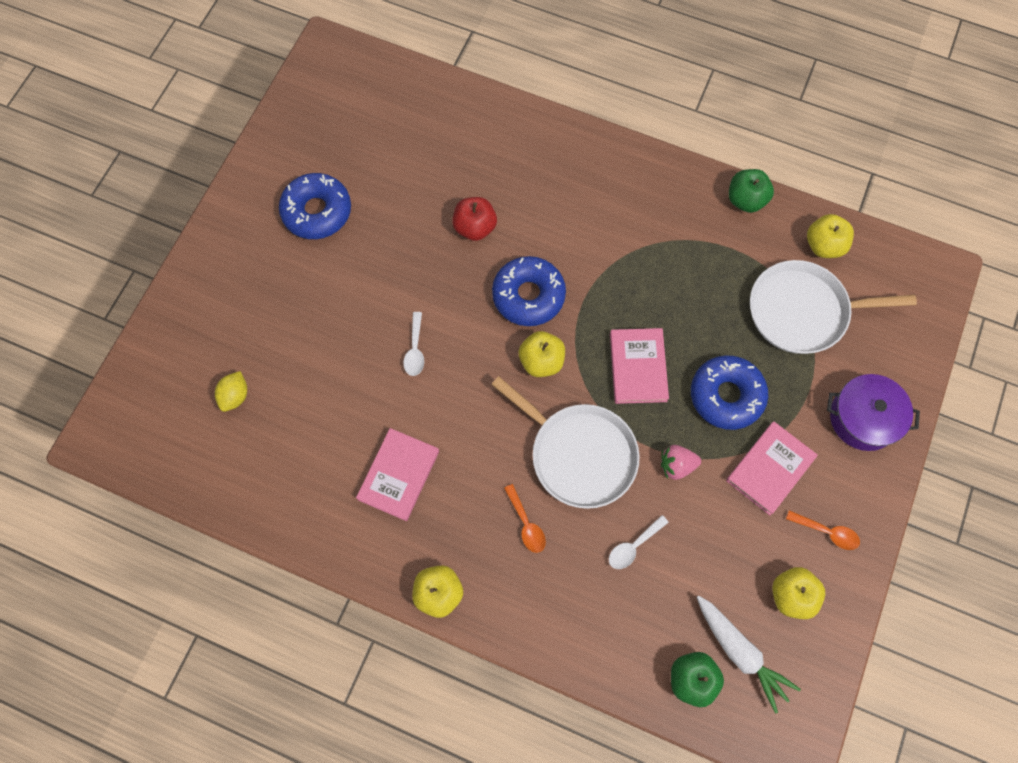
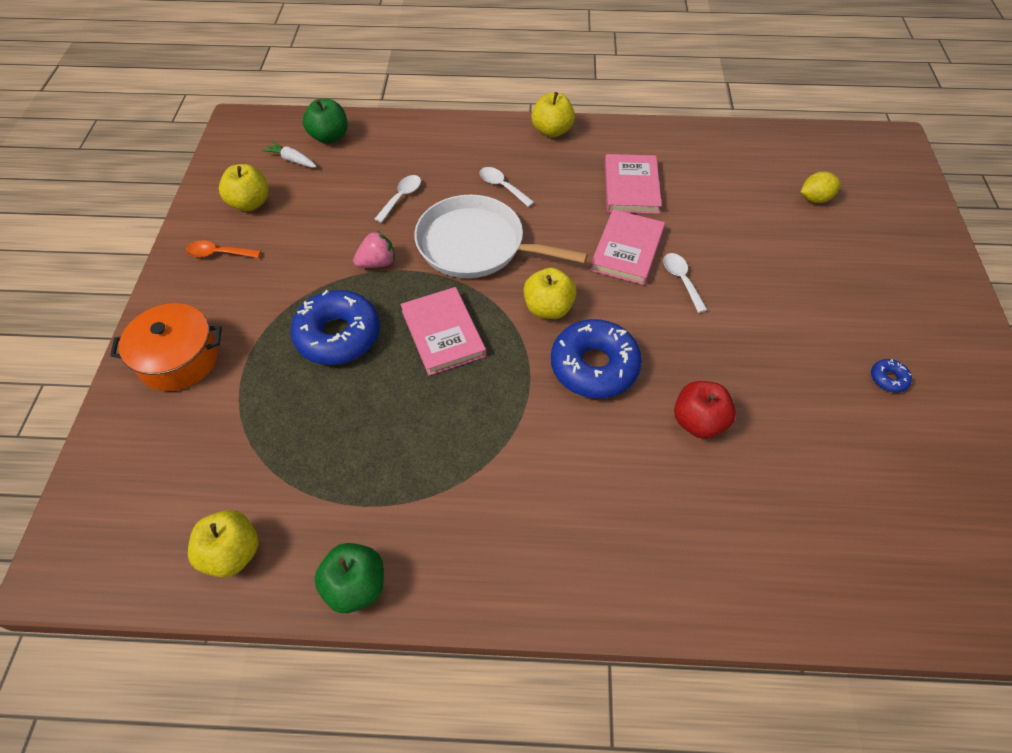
camera: 160 degrees right, 15 degrees down
(235, 396) = (815, 199): yellow lemon -> yellow lemon turned 75 degrees clockwise
(317, 211) = (888, 379): blue donut -> blue donut, size x0.42
(526, 524) = (502, 186): orange spoon -> white spoon
(740, 652) = (292, 160): white carrot -> white carrot, size x0.56
(770, 469) = (281, 286): pink book -> pink book (627, 250)
(803, 311) = (257, 453): white pan -> none
(863, 418) = (179, 359): purple pot -> orange pot

